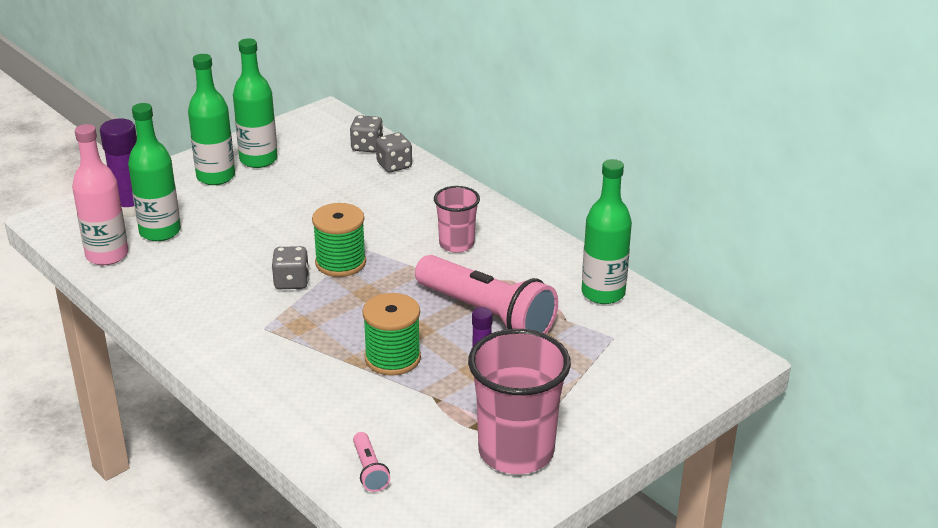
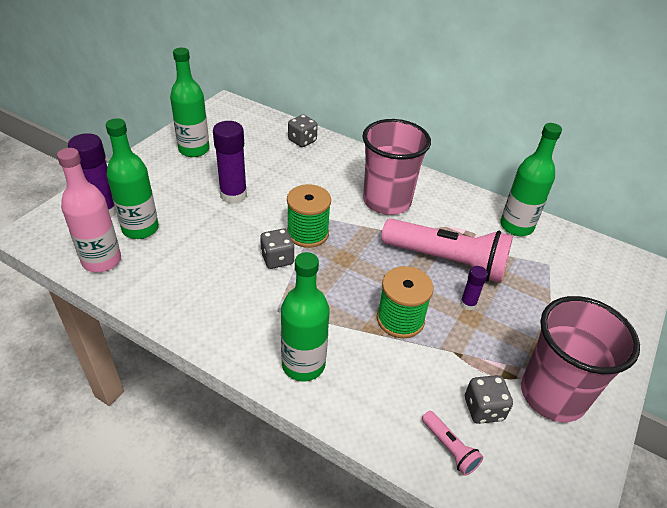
camera: 20 degrees left, 10 degrees up
(216, 177) = (166, 169): green bottle -> green bottle (303, 364)
(278, 213) = (233, 195): none -> purple glue stick
(367, 147) = (273, 128): grey dice -> grey dice (483, 409)
(456, 244) = (387, 201): pink cup -> pink cup, size x1.75

